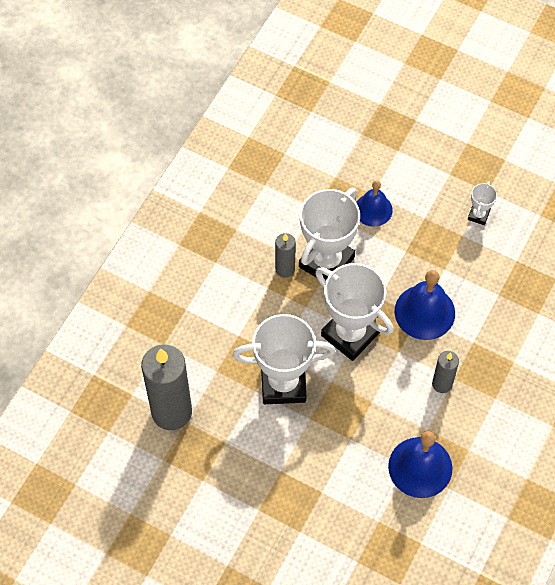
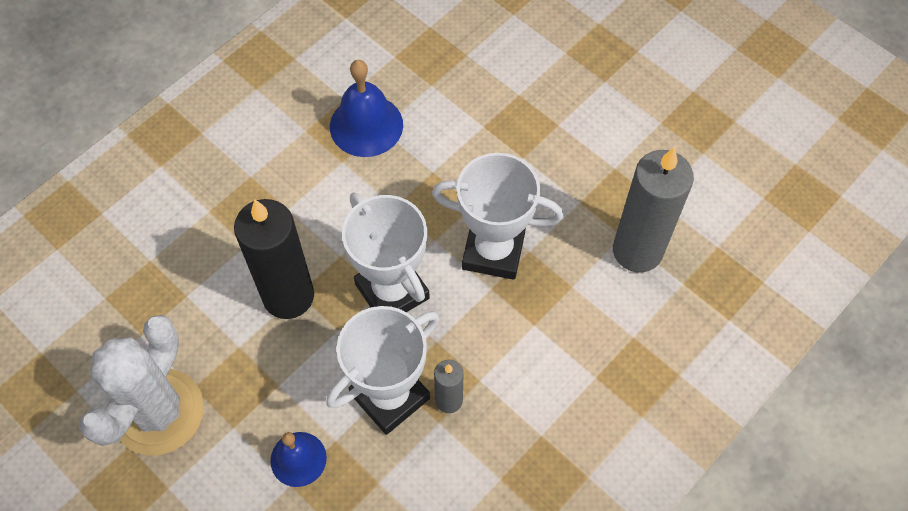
camera: 165 degrees left, 0 degrees up
(424, 312) = (288, 296): blue bell -> black candle
(442, 384) = (304, 206): grey candle -> none
(478, 215) = (158, 412): white trophy -> white cactus

